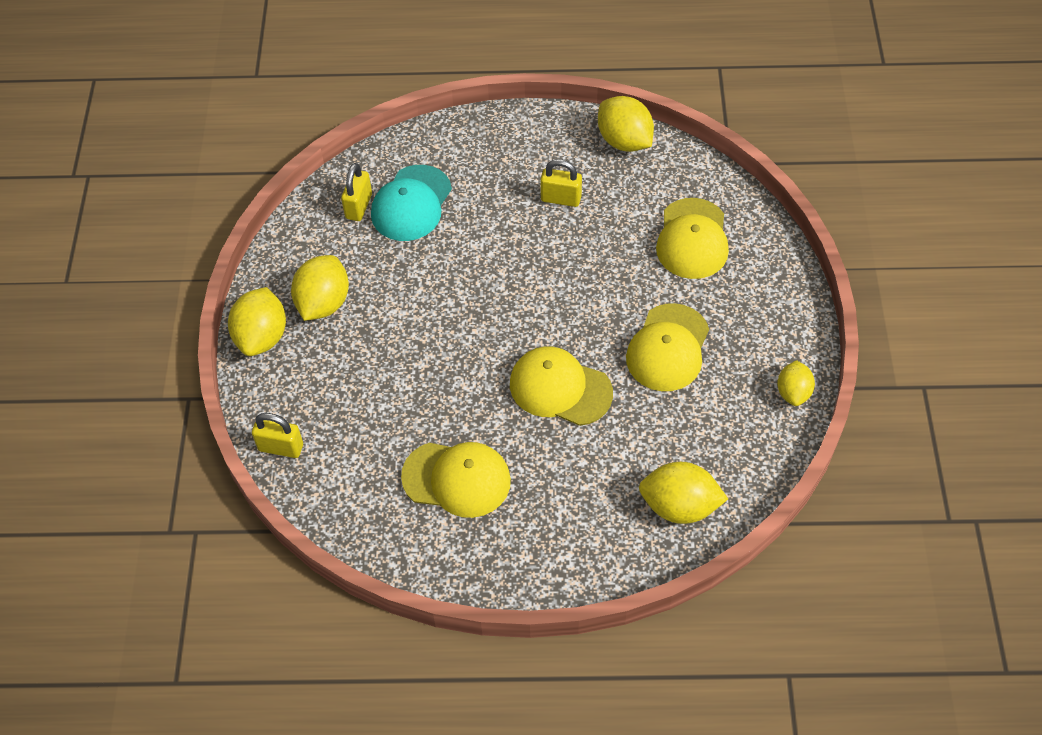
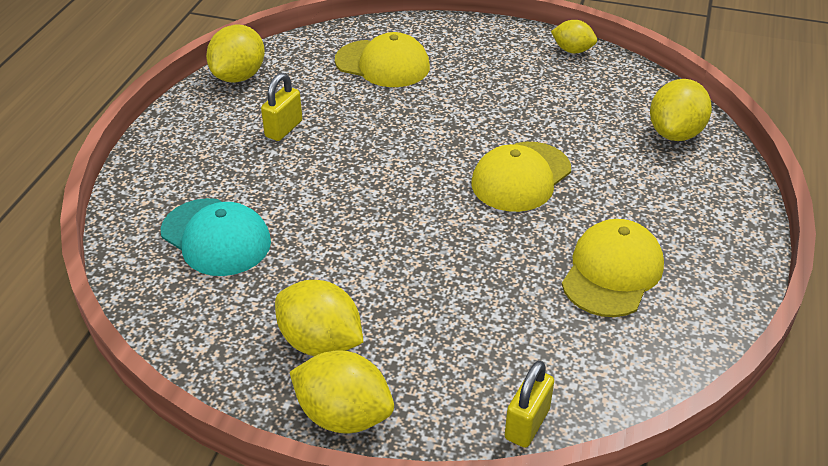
camera: 75 degrees left, 15 degrees down
(359, 206) = (189, 283): yellow padlock -> none
(624, 141) = (239, 76): yellow lemon -> yellow lemon turned 45 degrees counterclockwise
(668, 348) = (499, 103): yellow cap -> none

